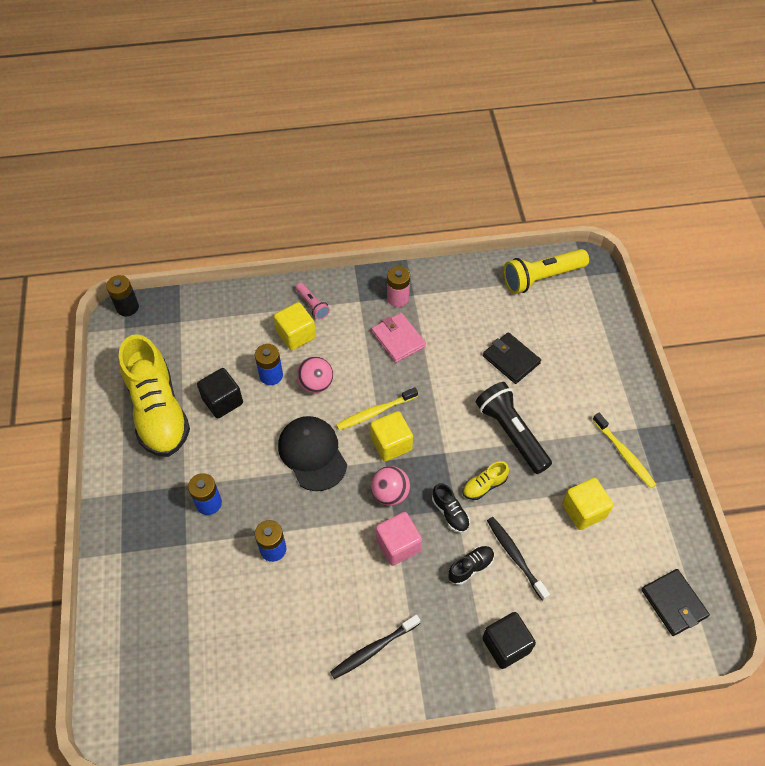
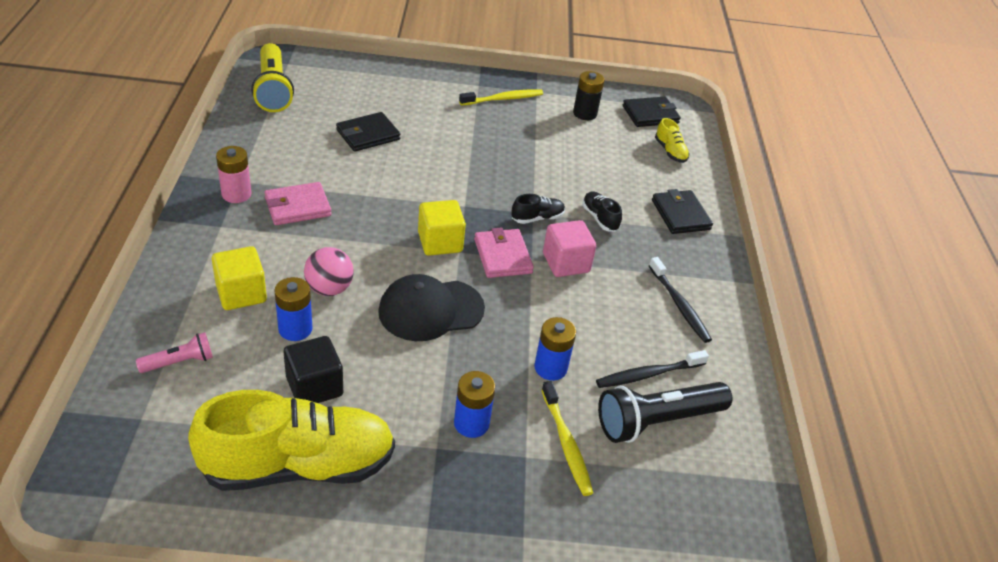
camera: 85 degrees left, 15 degrees down
(127, 307) = (66, 488): black battery -> black battery (585, 113)
(312, 305) = (200, 269): pink flashlight -> pink flashlight (179, 362)
(375, 412) = (392, 246): yellow toothbrush -> yellow toothbrush (566, 444)
(390, 493) = (502, 256): pink ball -> pink wallet
(484, 485) = (512, 188): yellow shoe -> yellow shoe (670, 151)
(506, 645) = (680, 215): black cube -> black wallet
(511, 433) = (457, 156): black flashlight -> black flashlight (657, 421)
(515, 556) = (593, 187): black toothbrush -> black toothbrush (648, 374)
(583, 510) = (555, 136): yellow cube -> none

